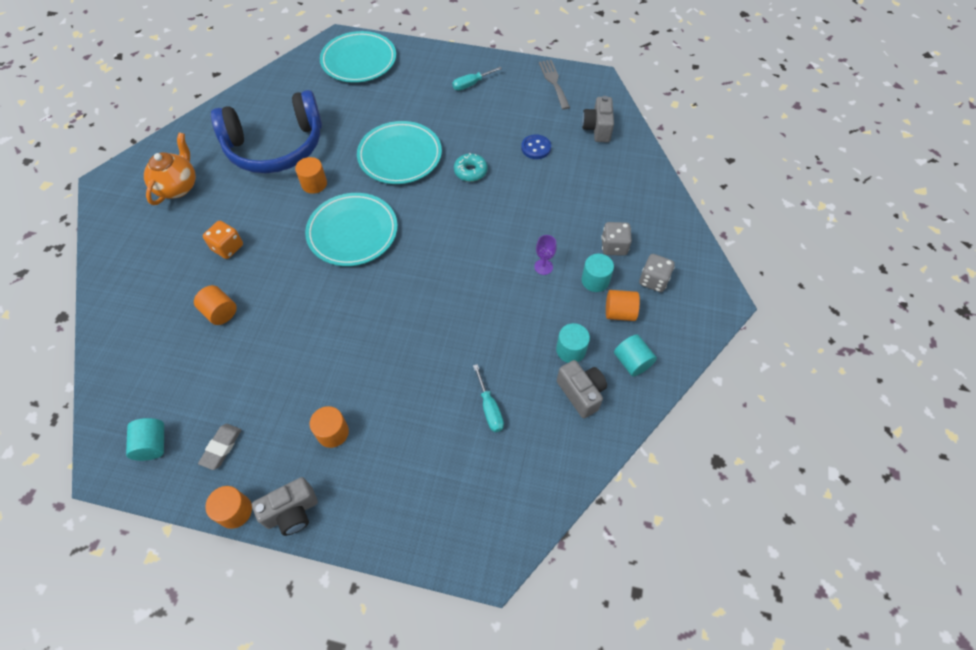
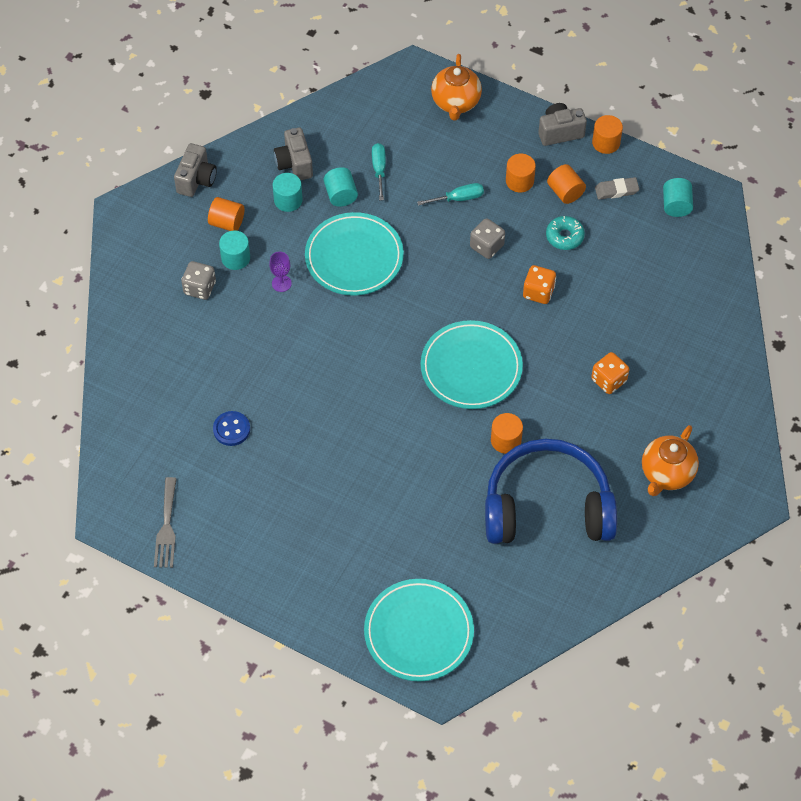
camera: 165 degrees left, 0 degrees up
(220, 312) = (617, 310): orange cylinder -> orange cylinder (565, 192)
(221, 447) = (616, 190): grey eraser -> grey eraser turned 45 degrees clockwise
(299, 312) = (538, 292): none -> orange dice
(400, 156) = (397, 456): turquoise plate -> turquoise plate (354, 257)
(425, 523) = (456, 103): none -> orange teapot
(470, 171) = (320, 415): turquoise donut -> turquoise donut (564, 236)
(471, 84) = (276, 550): turquoise screwdriver -> turquoise screwdriver (458, 198)
(597, 129) = (146, 439): grey camera -> grey camera (196, 180)
(632, 362) = (237, 178): turquoise cylinder -> turquoise cylinder (341, 195)
(653, 280) = (178, 245): grey dice -> grey dice (486, 246)

